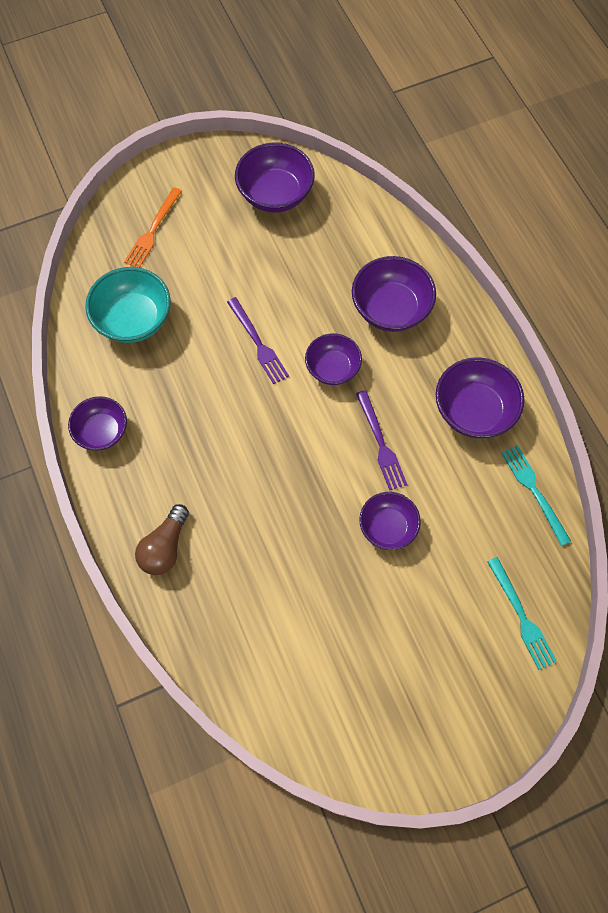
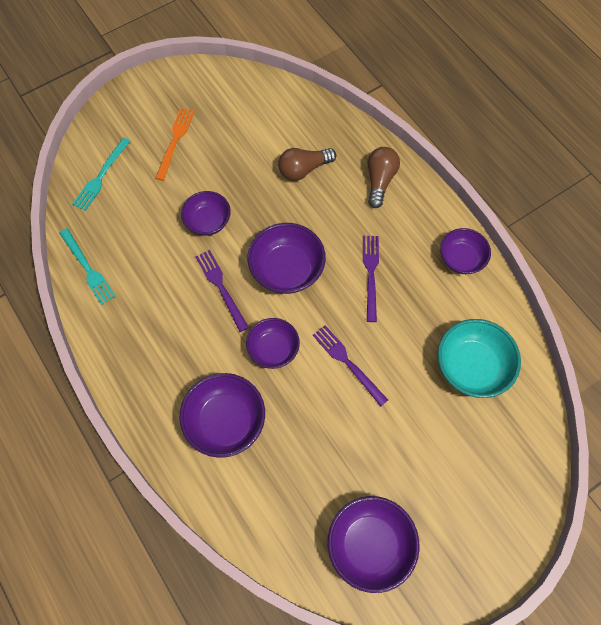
camera: 170 degrees right, 0 degrees up
(153, 230) = (487, 472): orange fork -> orange fork (175, 141)
(209, 431) = (371, 274): none -> purple fork
(257, 580) = (303, 169): none -> brown light bulb
(474, 411) = (140, 330): purple bowl -> purple bowl (287, 270)
(521, 616) = (101, 176): turquoise fork -> turquoise fork turned 120 degrees counterclockwise

